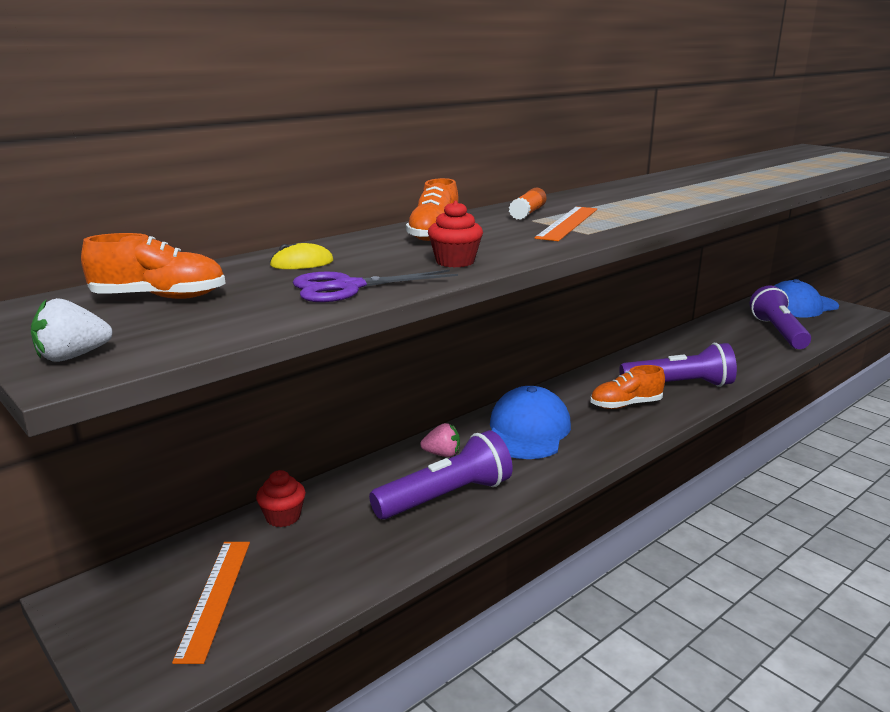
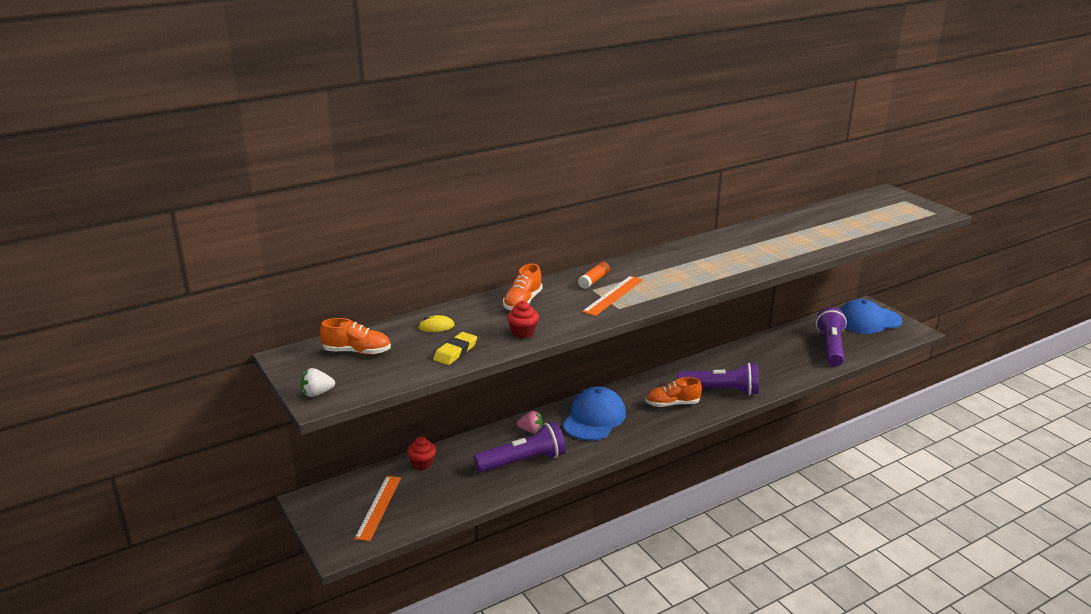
camera: 10 degrees right, 5 degrees up
(348, 287) = (455, 352): purple scissors -> yellow eraser

